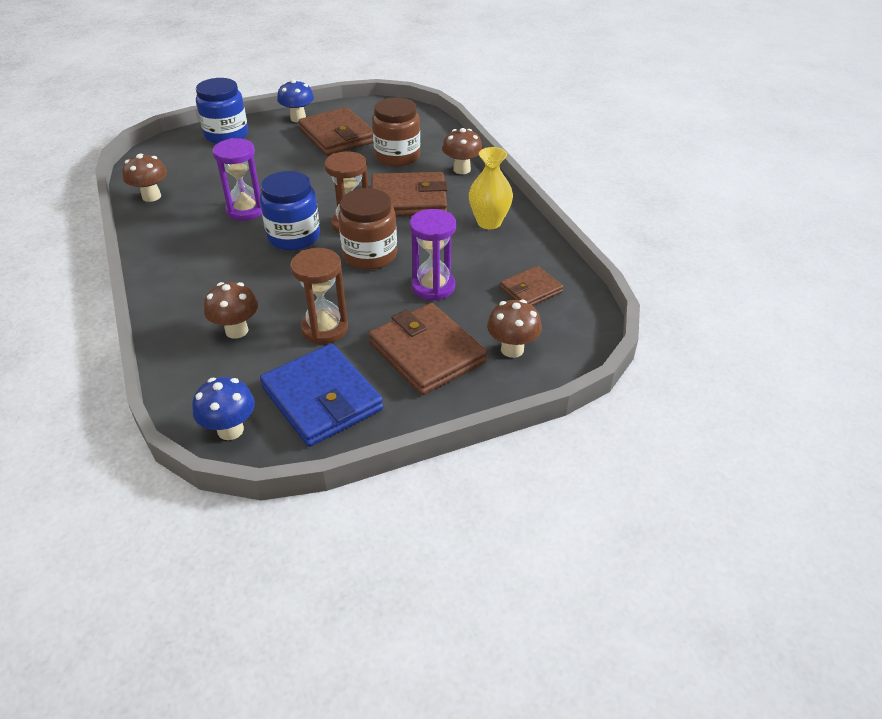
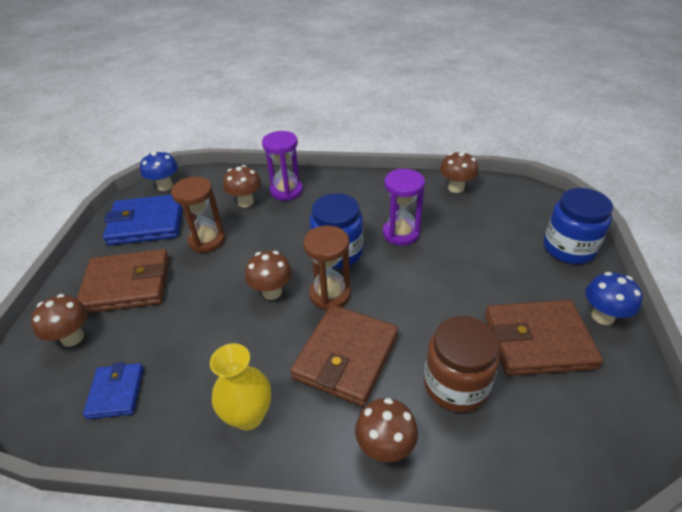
camera: 120 degrees right, 0 degrees up
(370, 255) = (272, 292): brown jar -> brown mushroom
(433, 287) = (192, 318): purple hourglass -> purple hourglass (286, 191)
(531, 290) = (116, 392): brown wallet -> blue wallet

